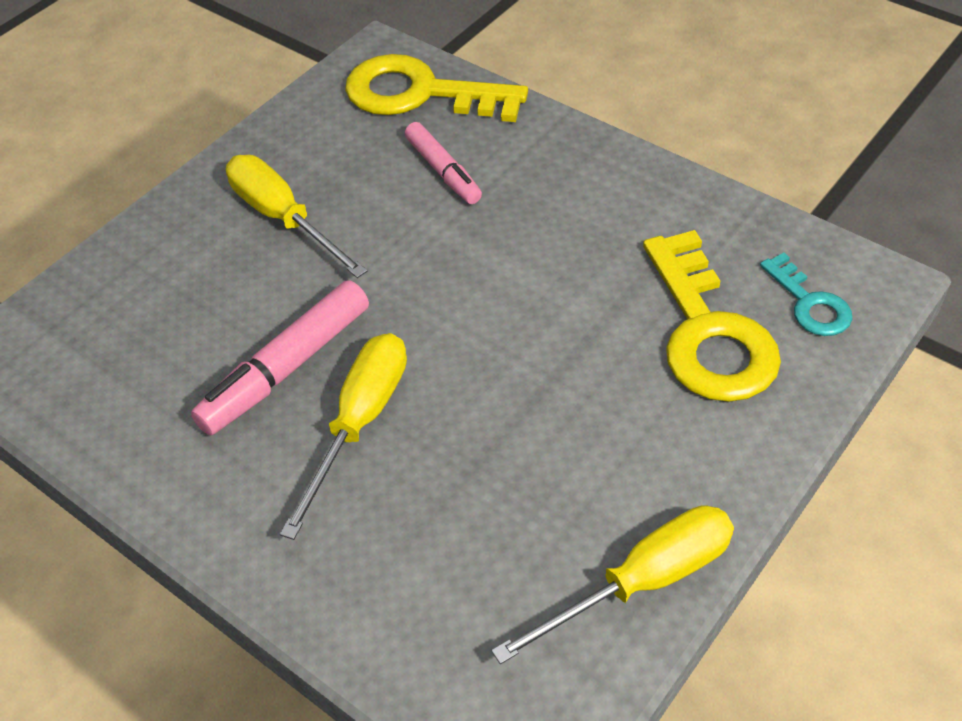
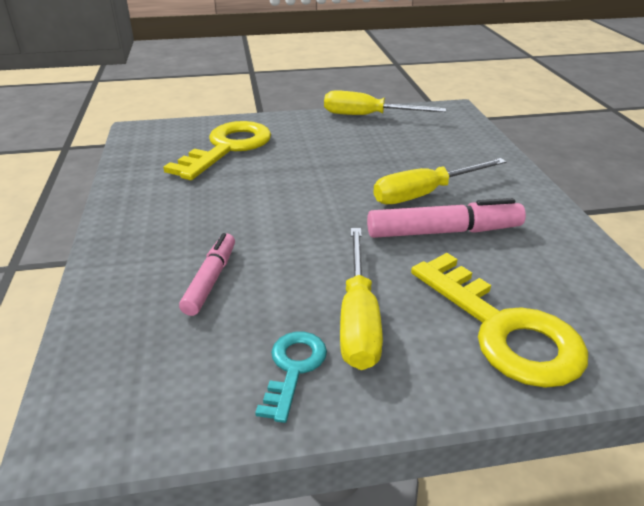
camera: 140 degrees left, 15 degrees down
(420, 93) = (121, 354): yellow key -> yellow key (503, 329)
(809, 303) = (175, 136): turquoise key -> turquoise key (293, 368)

